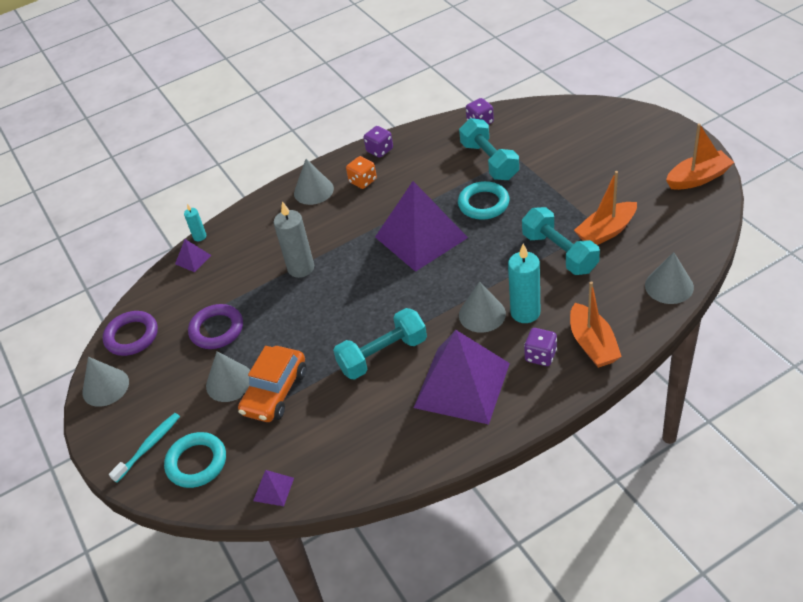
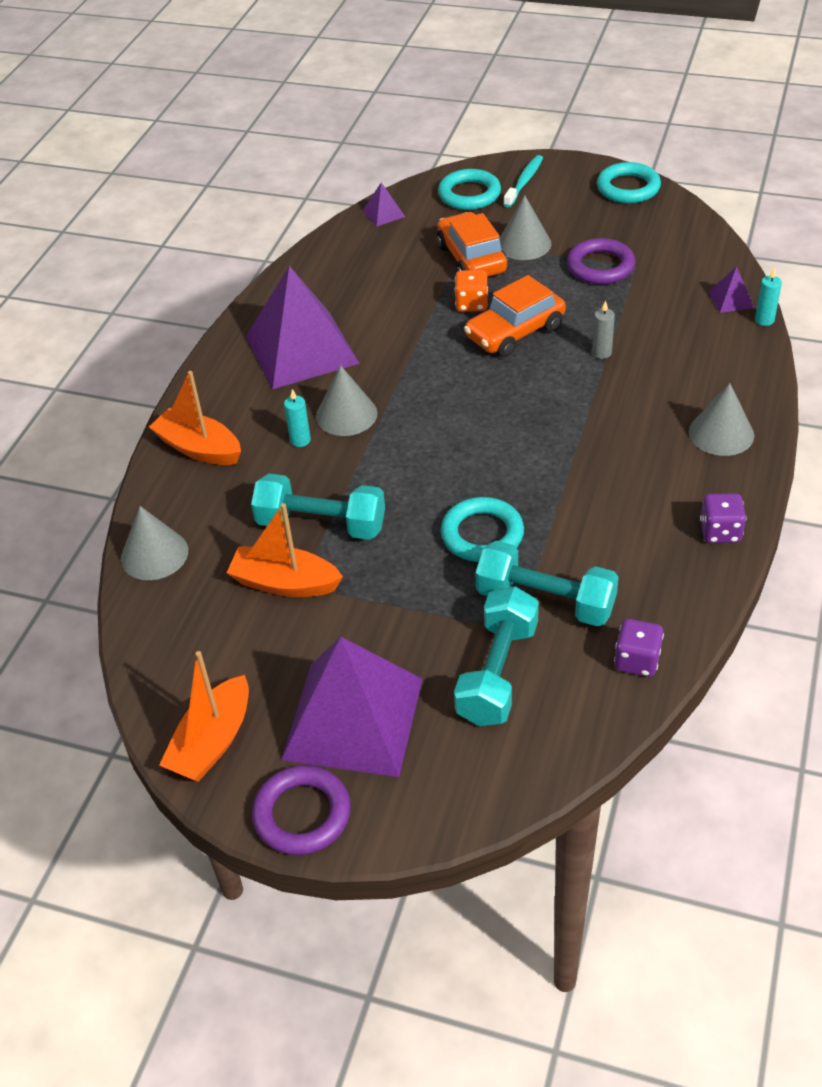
camera: 135 degrees right, 0 degrees up
(105, 387) = (628, 188): grey cone -> turquoise ring
(132, 336) = (671, 223): purple ring -> purple ring (302, 814)
(149, 446) = (524, 182): turquoise toothbrush -> turquoise toothbrush turned 150 degrees counterclockwise
(301, 268) = (601, 353): grey candle -> grey candle, size x0.52
(325, 312) = (515, 332): none -> orange car
(363, 181) = (678, 478): orange dice -> orange dice (471, 304)
(383, 355) = (407, 331): turquoise dumbbell -> turquoise dumbbell (497, 672)
(421, 237) = (511, 453): purple pyramid -> purple pyramid (353, 718)
(525, 312) = (300, 440): turquoise candle -> turquoise candle, size x0.52
(540, 355) = (246, 411): purple dice -> none
(606, 231) = (285, 583): orange boat -> orange boat turned 90 degrees counterclockwise

